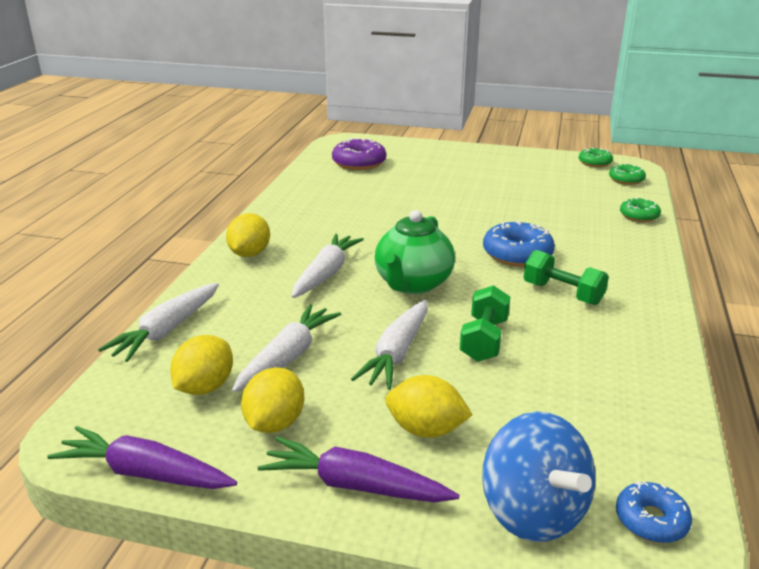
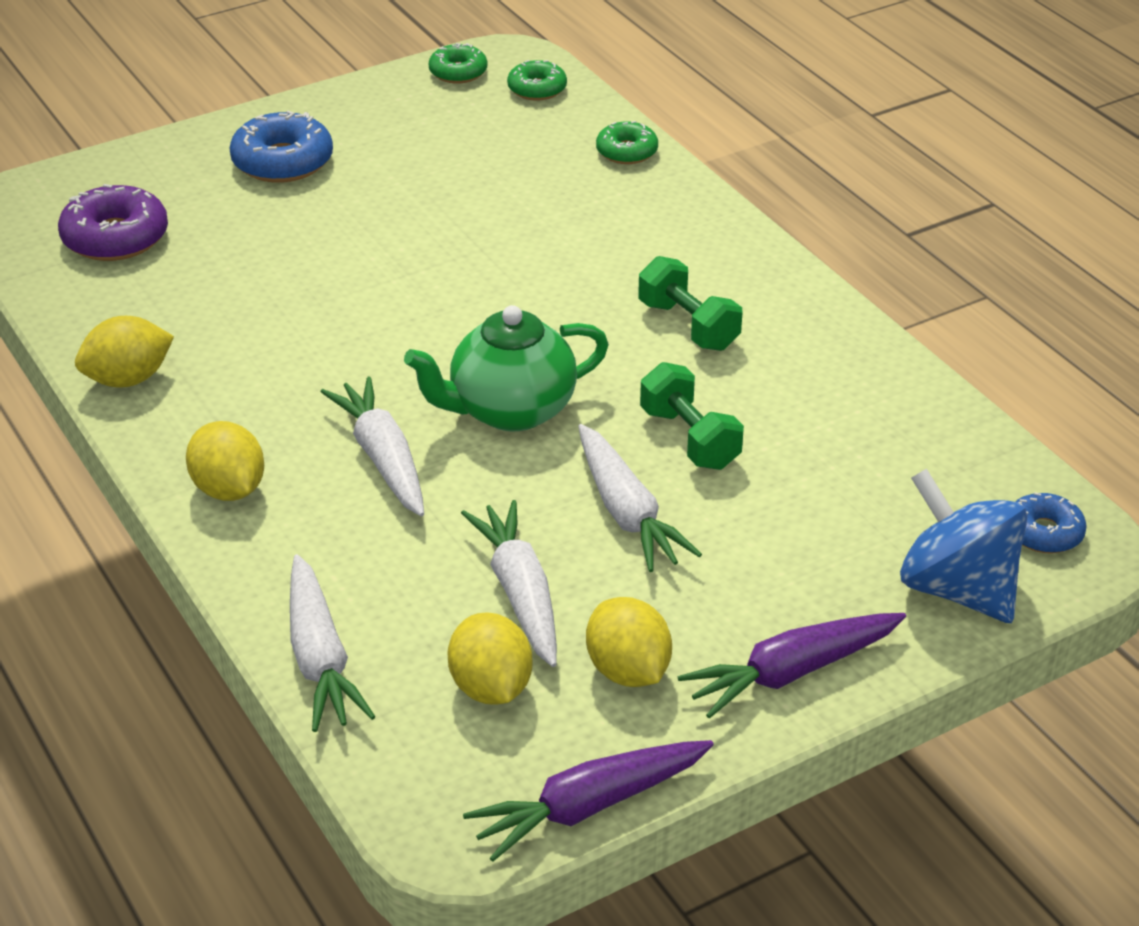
camera: 45 degrees left, 10 degrees up
(413, 284) = (510, 410): green teapot -> green teapot turned 90 degrees clockwise
(426, 430) = (774, 577): yellow lemon -> yellow lemon (128, 379)
(517, 254) = (567, 294): blue donut -> blue donut (282, 162)
(533, 512) = (957, 589): blue spinning top -> blue spinning top turned 150 degrees counterclockwise
(562, 293) = (688, 326): green dumbbell -> green dumbbell turned 60 degrees clockwise

